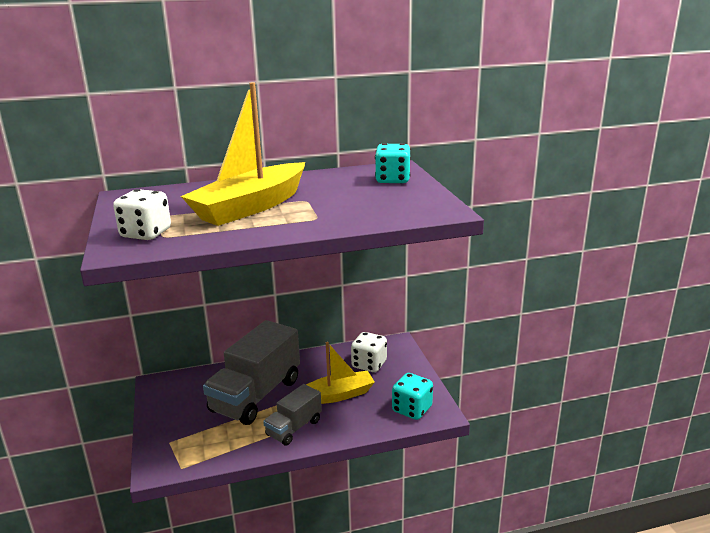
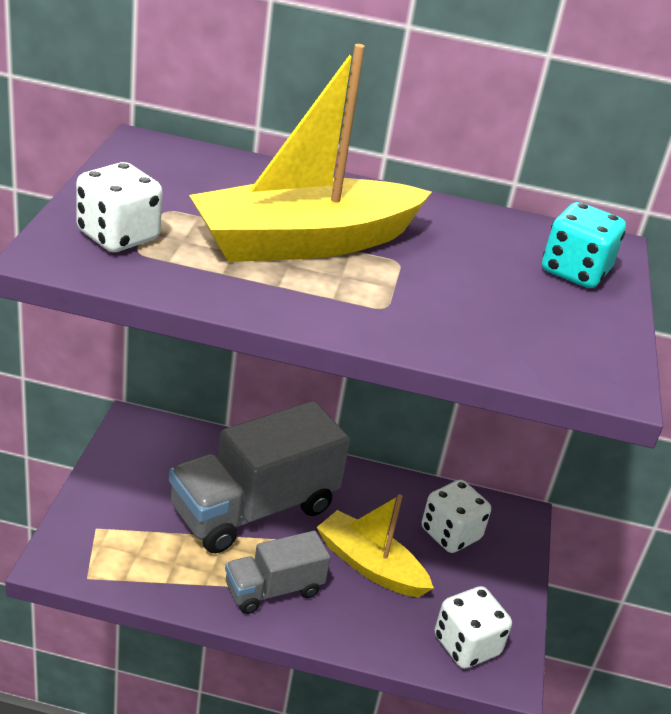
camera: 20 degrees right, 10 degrees up
(337, 395) = (370, 565): yellow boat -> yellow boat turned 150 degrees counterclockwise
(412, 409) = (466, 645): turquoise dice -> white dice

